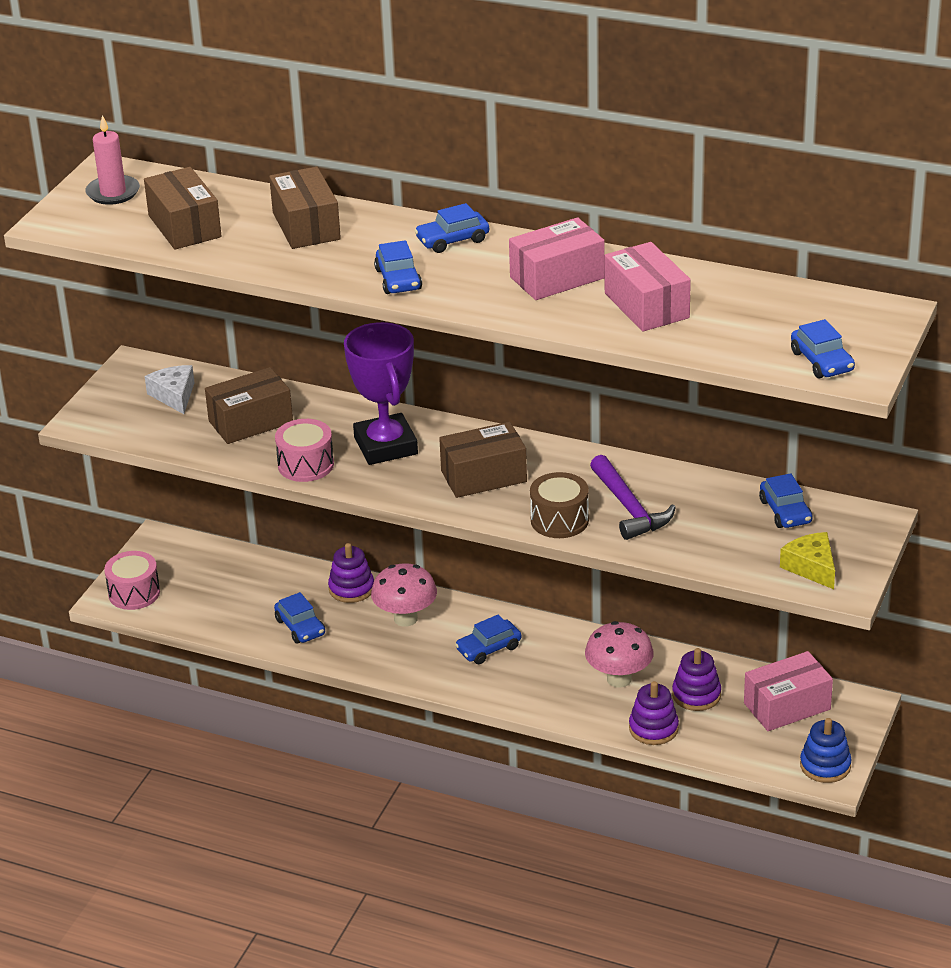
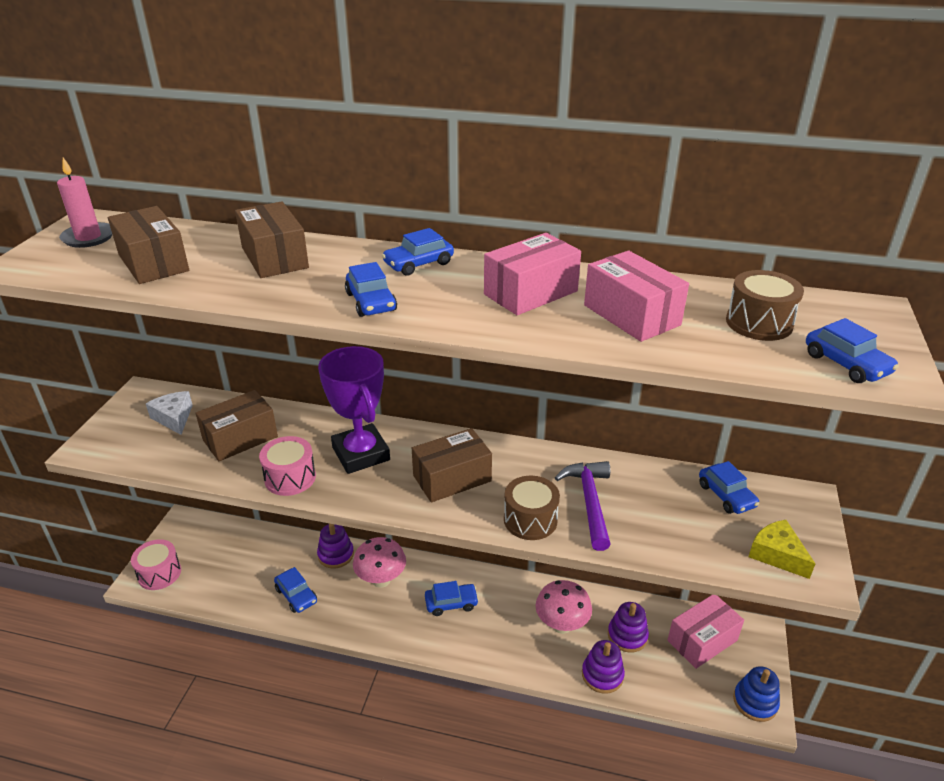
camera: 10 degrees left, 0 degrees up
(488, 648) = (451, 603): blue car -> blue car turned 150 degrees counterclockwise
(629, 508) = (589, 502): purple hammer -> purple hammer turned 150 degrees counterclockwise
(766, 320) = (759, 323): none -> brown drum

